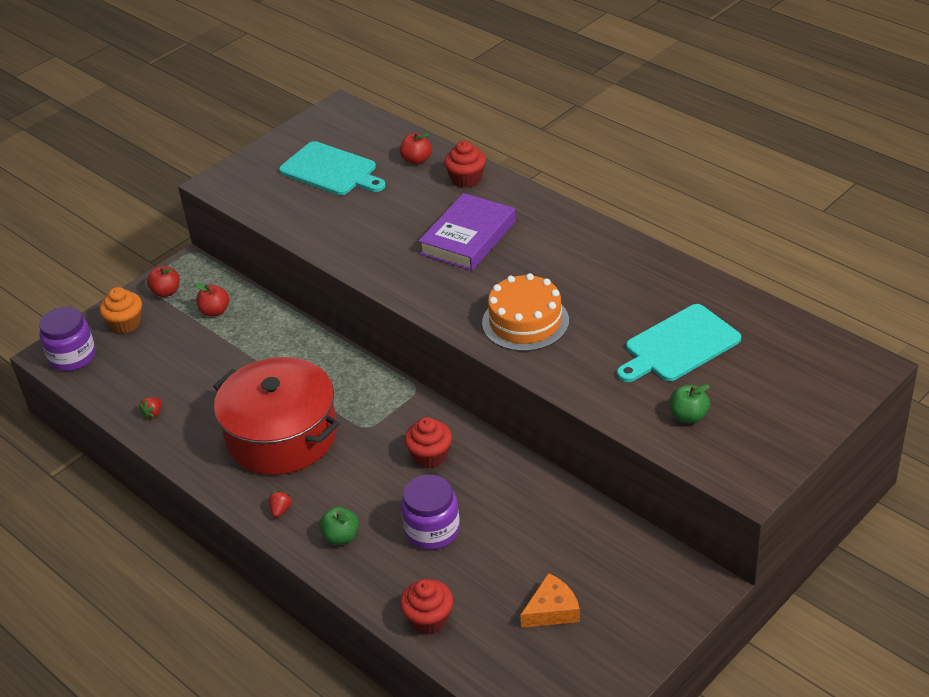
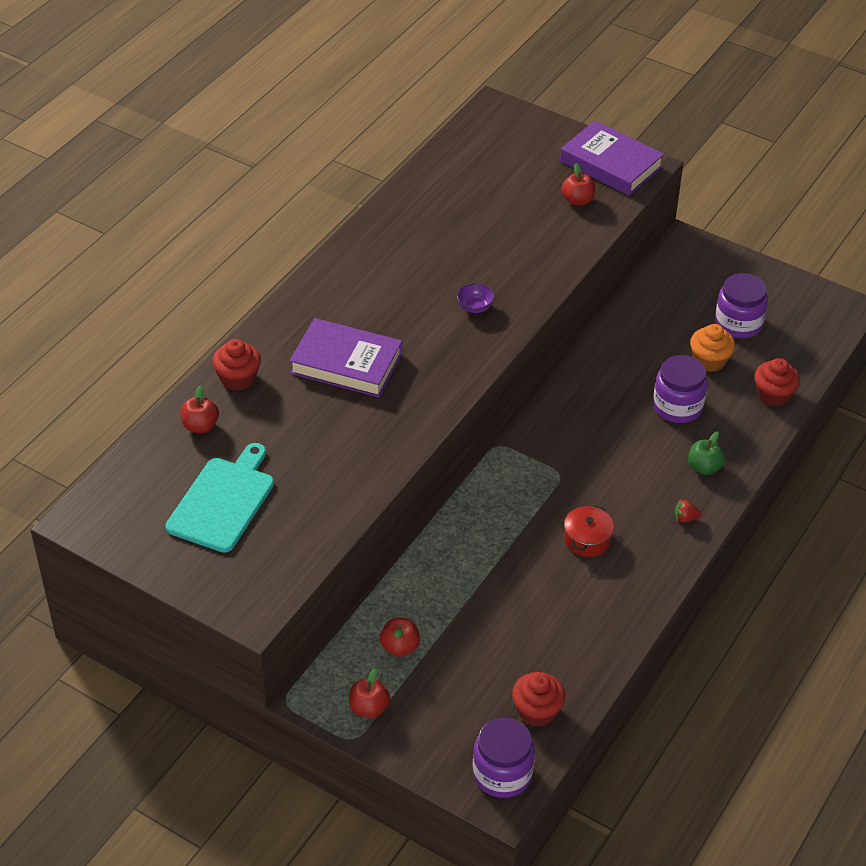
camera: 105 degrees left, 5 degrees up
(125, 323) = (433, 735): orange cupcake -> orange cupcake (709, 360)
(153, 413) = (580, 661): red strawberry -> none
(282, 435) = (587, 539): red pot -> red pot, size x0.40
(430, 456) = (587, 421): red cupcake -> red cupcake (537, 711)
(525, 322) = (475, 307): orange cake -> purple bowl
(552, 610) = (738, 323): orange cheese -> purple jar
(679, 345) = (489, 209): turquoise cutting board -> none
(688, 416) = (577, 200): green apple -> red apple
(756, 454) = (611, 164): none -> purple book

